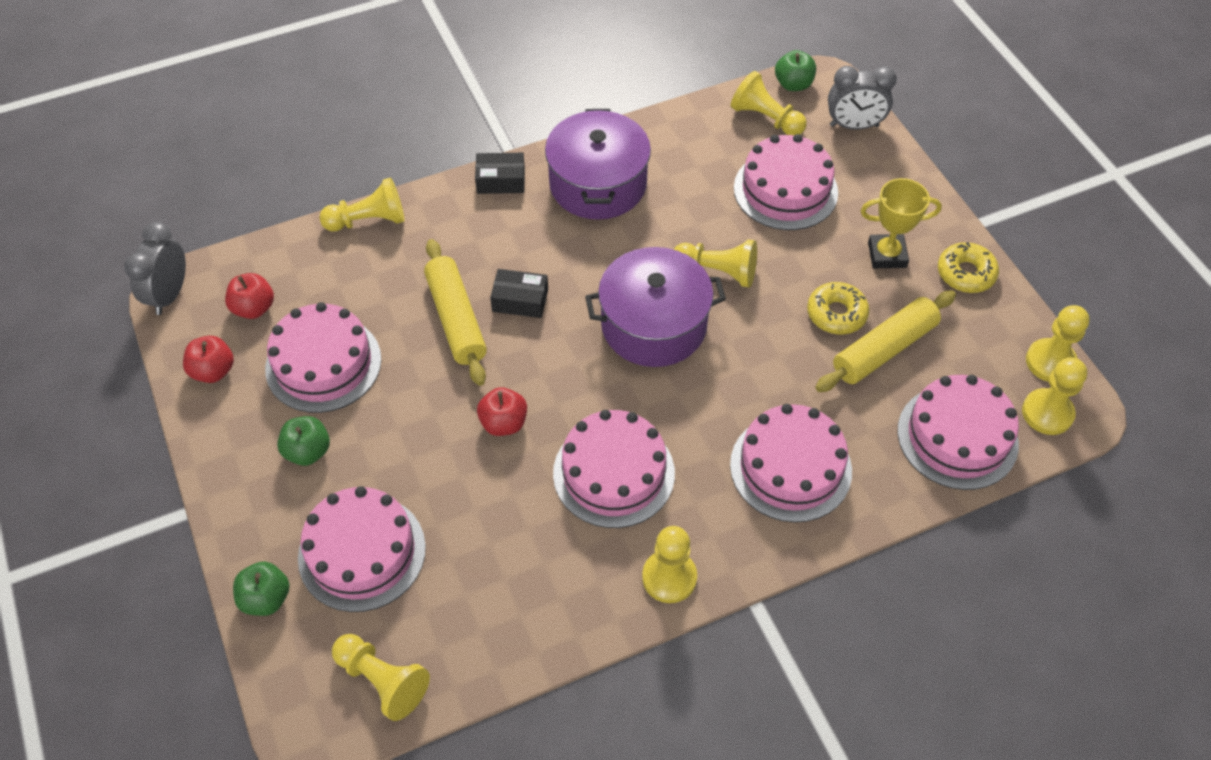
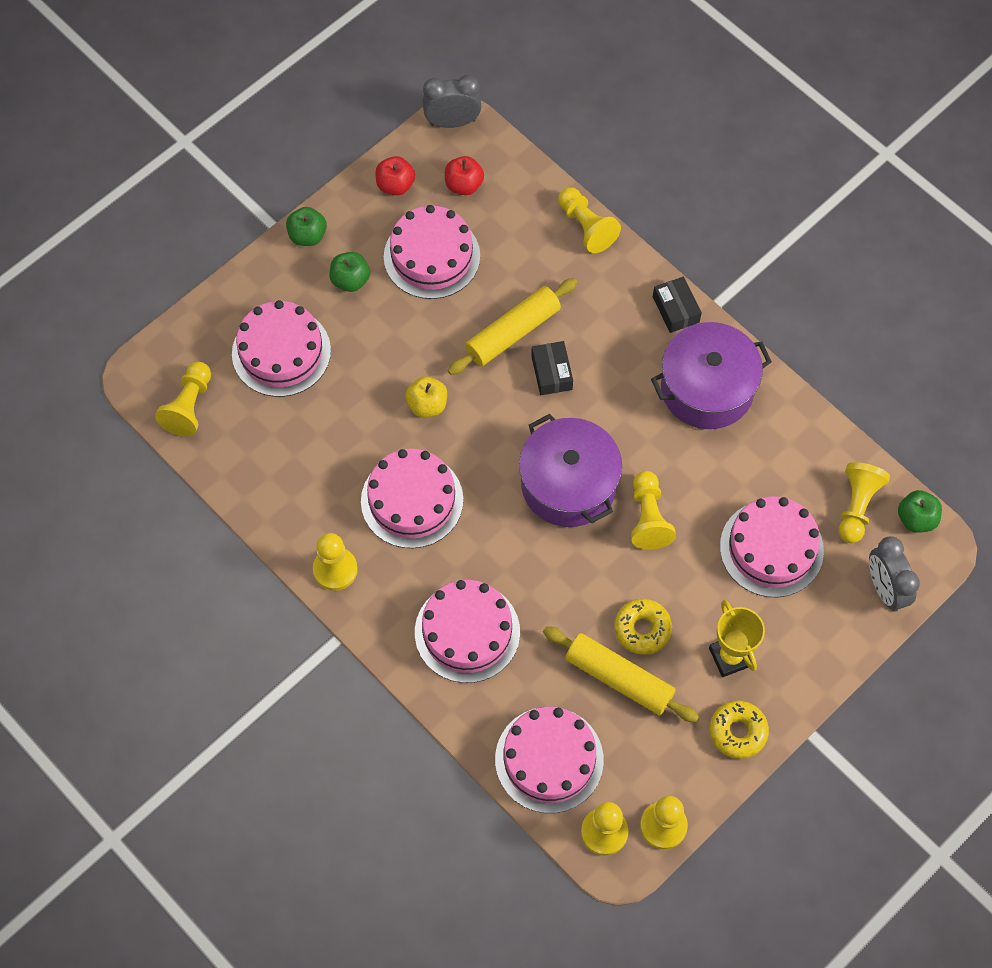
camera: 70 degrees right, 10 degrees up
(266, 598) = (224, 307): green apple -> green apple (307, 236)
(504, 423) = (427, 405): red apple -> yellow apple

